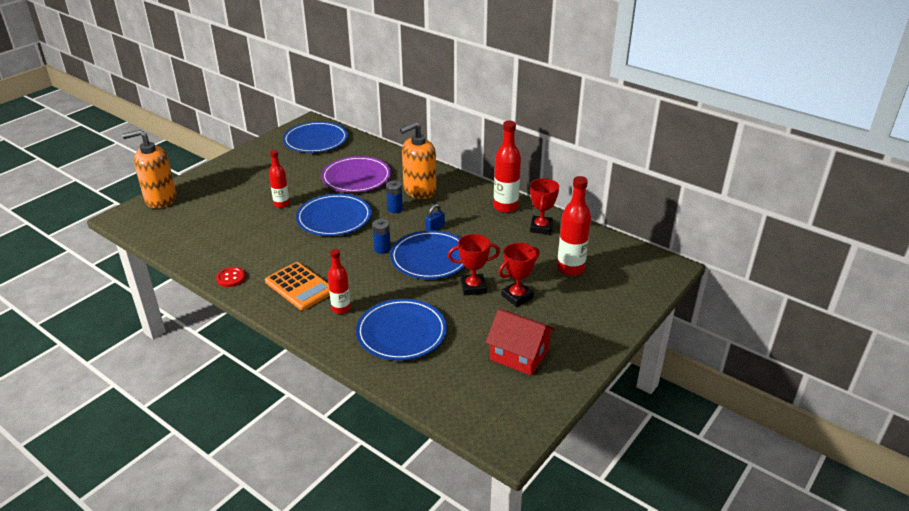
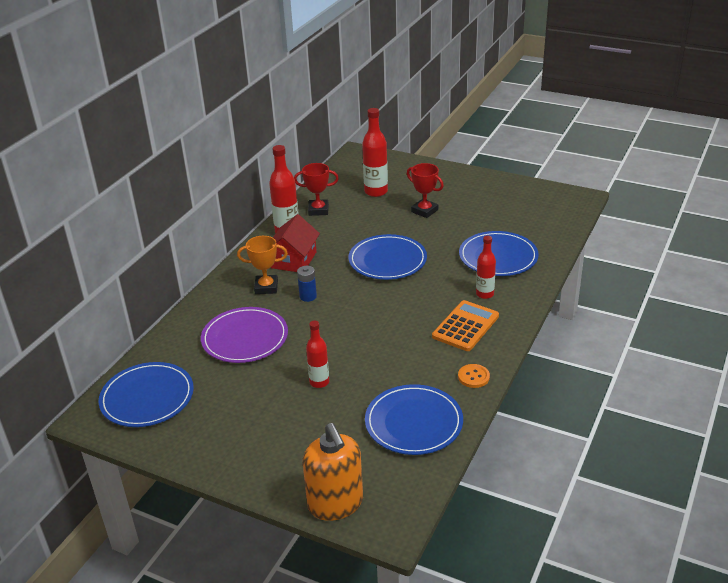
camera: 100 degrees left, 0 degrees up
(231, 278) = (473, 377): red button -> orange button
(334, 218) = (337, 334): blue plate -> blue plate (413, 422)
(382, 249) = (383, 290): blue battery -> none
(419, 190) = (266, 287): orange soap dispenser -> orange trophy
(435, 227) = (336, 266): blue padlock -> none
(473, 287) = (422, 232): red trophy -> none
(519, 355) = (493, 202): red house -> red house (294, 260)

